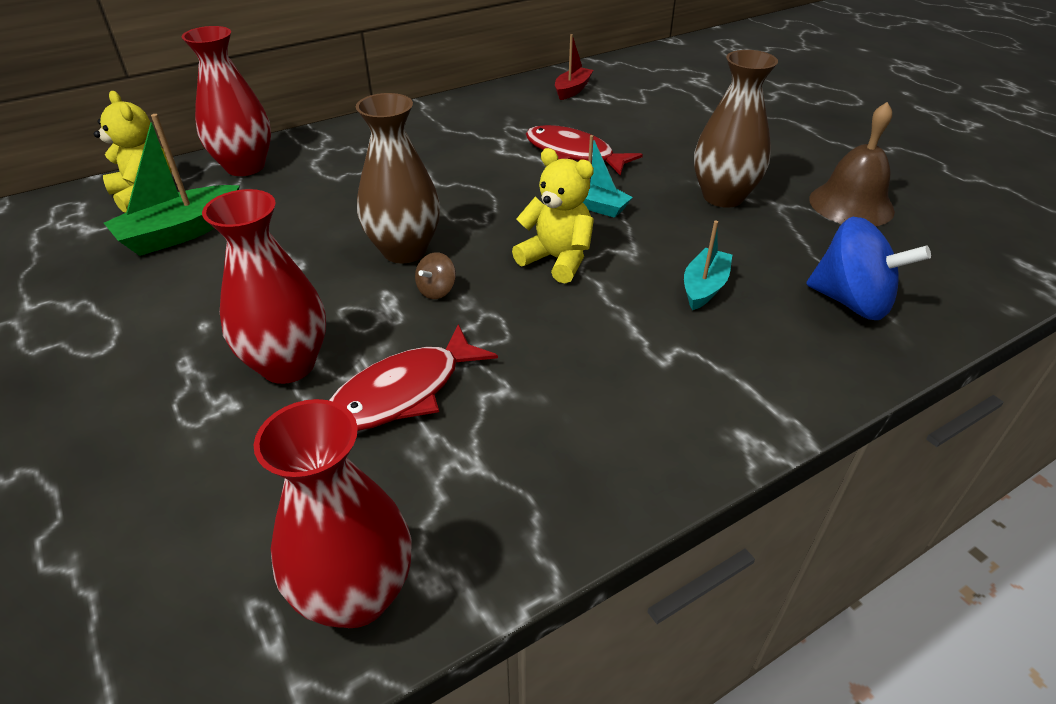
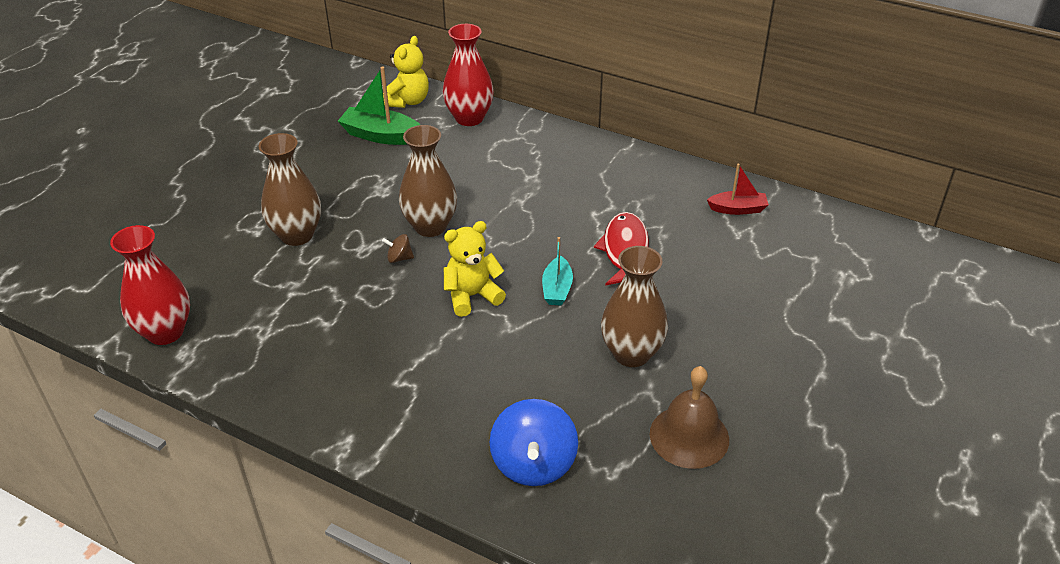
camera: 60 degrees right, 0 degrees up
(288, 365) = (297, 235): red vase -> brown vase
(403, 392) = (301, 286): red fish -> none
(557, 259) = (472, 296): yellow teddy bear -> yellow teddy bear turned 120 degrees counterclockwise
(704, 287) = (493, 378): turquoise boat -> none

